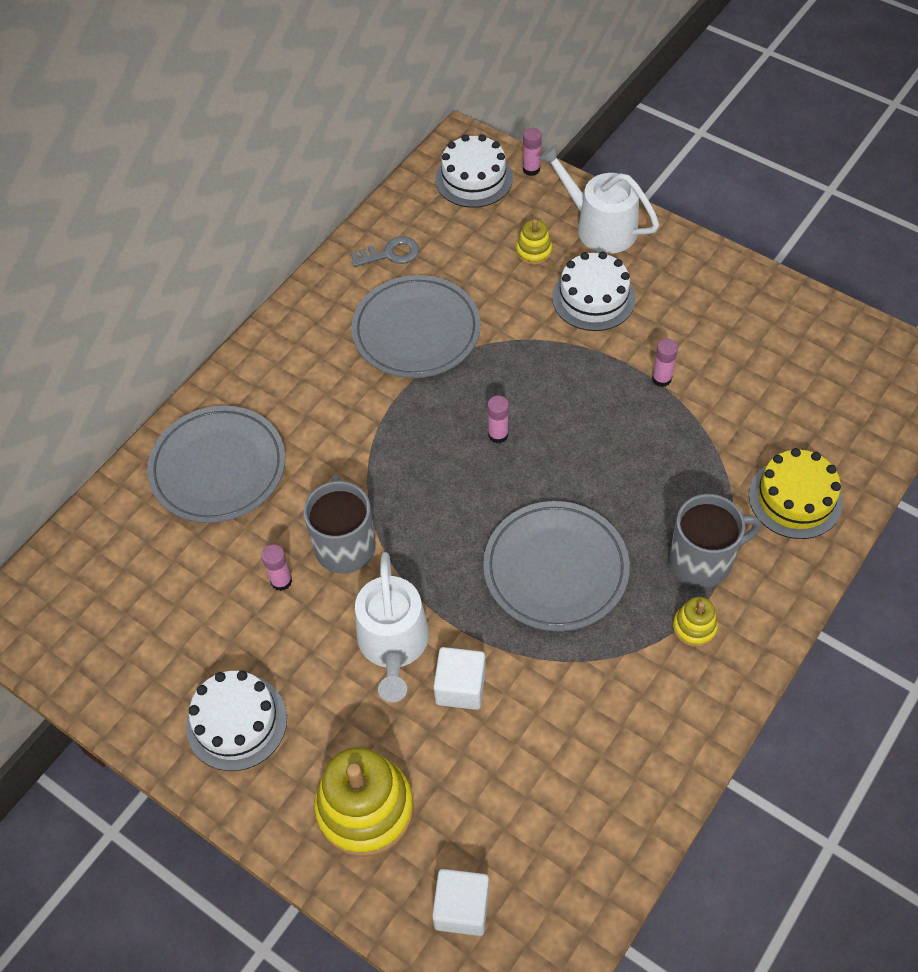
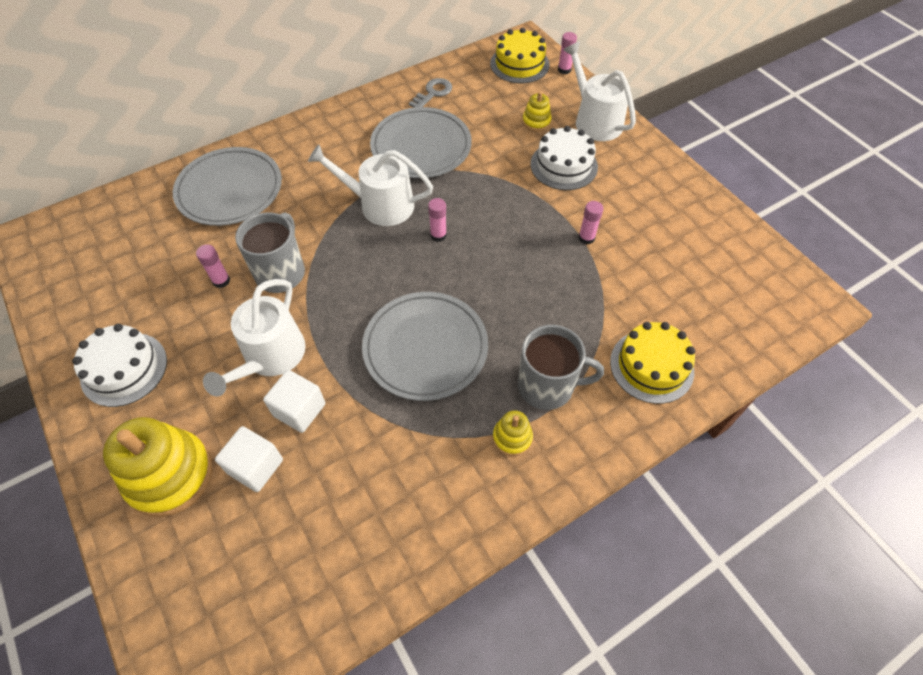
camera: 20 degrees right, 0 degrees up
(390, 254) = (433, 93): grey key -> grey key turned 60 degrees counterclockwise
(410, 422) = (380, 205): none -> white watering can
(462, 908) = (190, 593): white cube -> white cube (255, 466)
(474, 179) = (519, 64): white cake -> yellow cake

